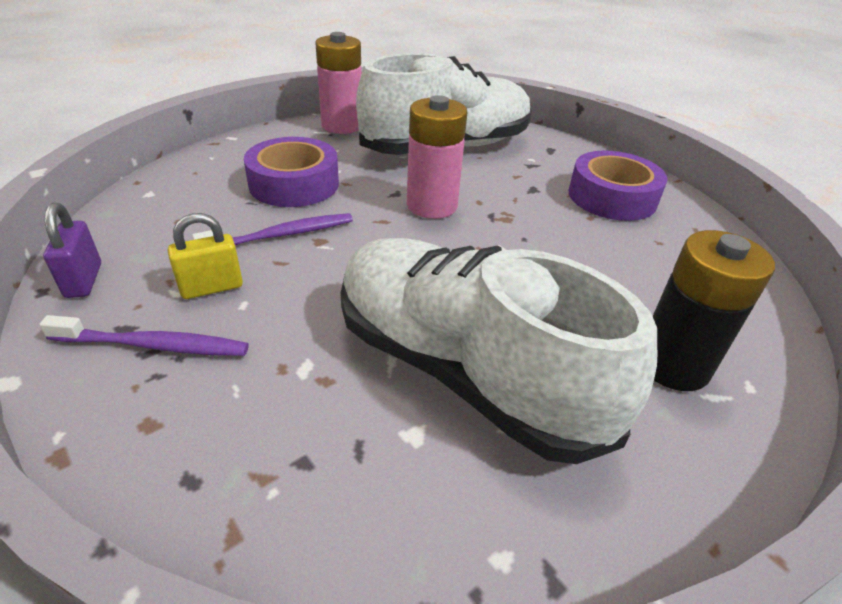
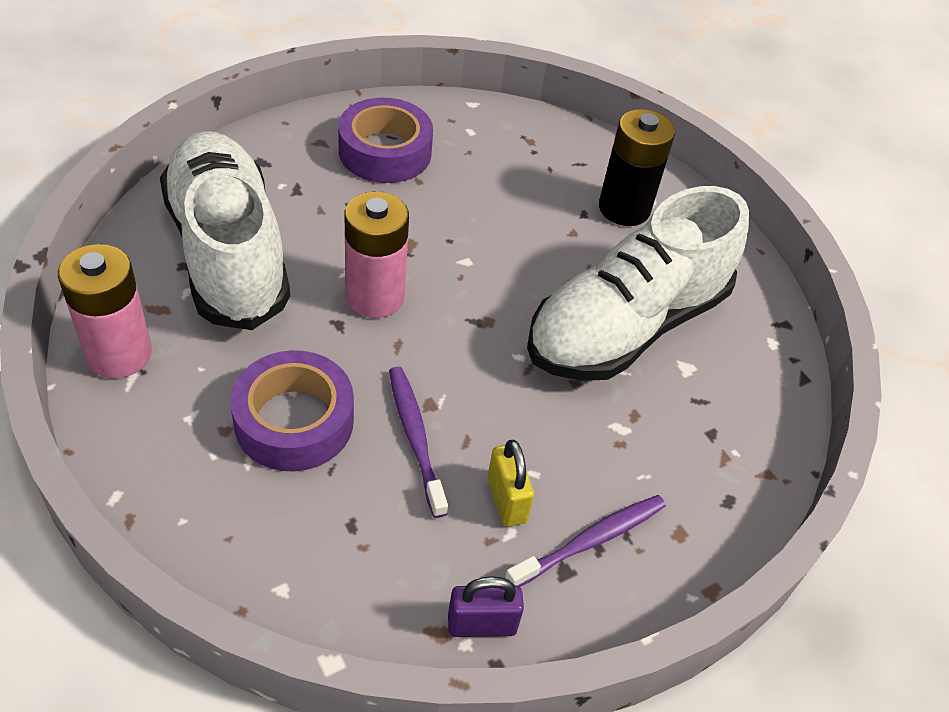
camera: 85 degrees left, 10 degrees up
(154, 345) = (590, 541): purple toothbrush -> purple toothbrush turned 45 degrees clockwise

